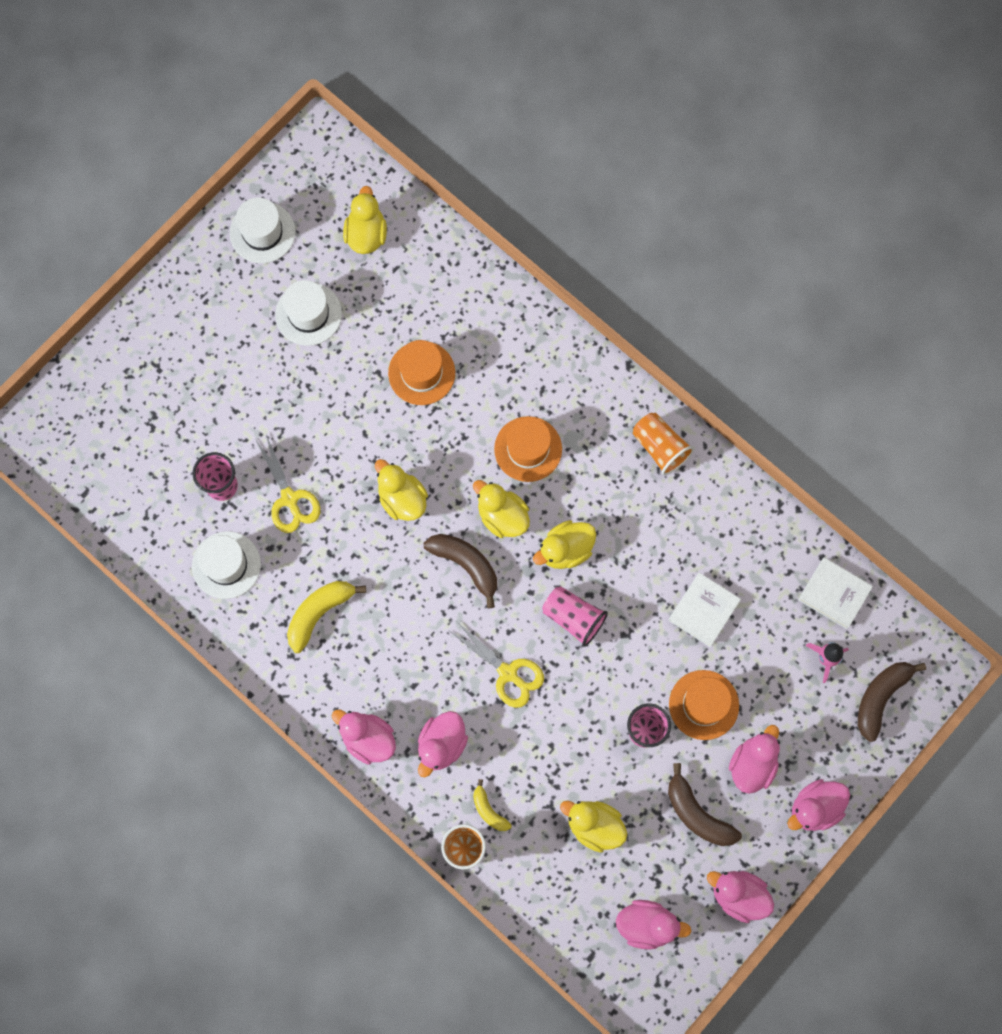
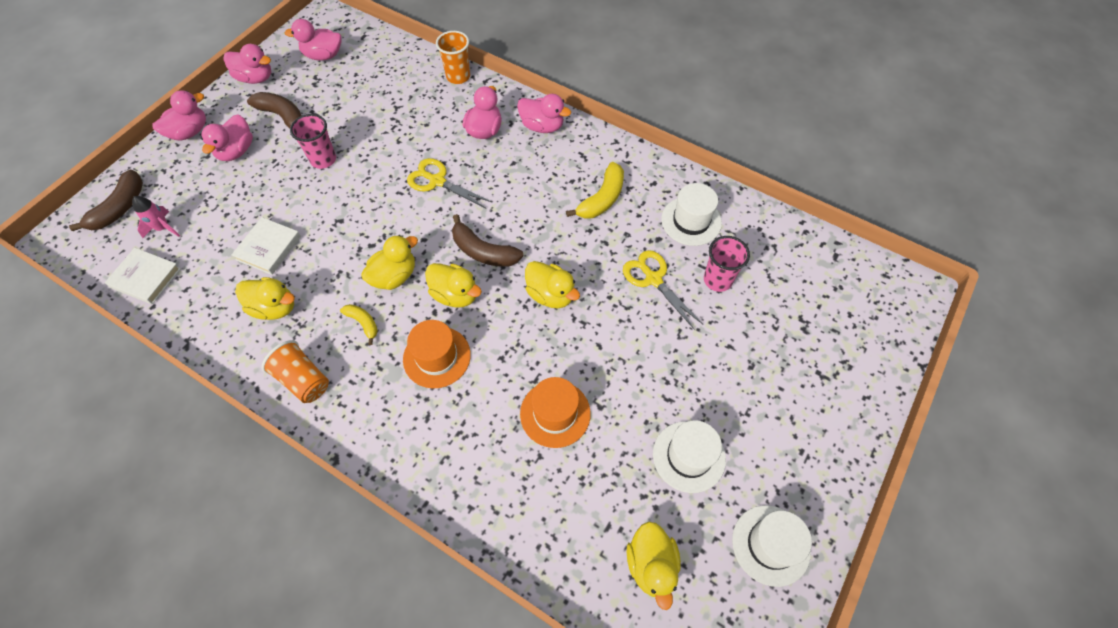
camera: 170 degrees right, 15 degrees down
(488, 810) = (443, 99): yellow banana -> yellow banana (363, 323)
(573, 617) = (384, 226): pink cup -> none
(594, 825) = (362, 100): yellow duck -> yellow duck (274, 307)
(703, 705) = (273, 183): orange hat -> none

